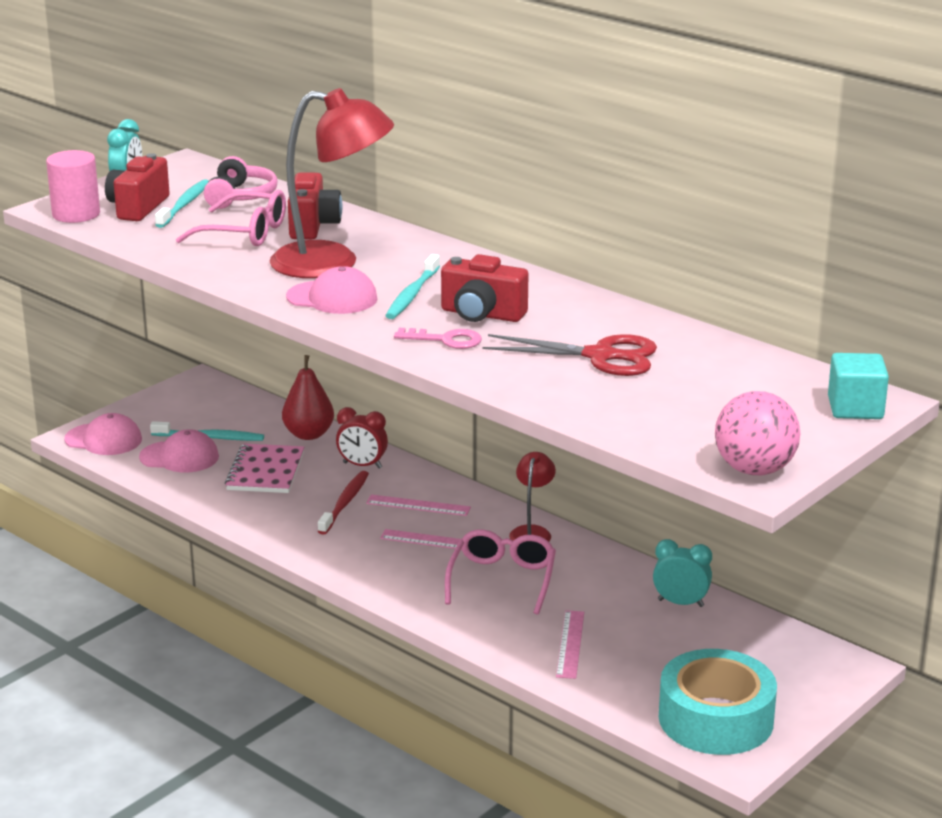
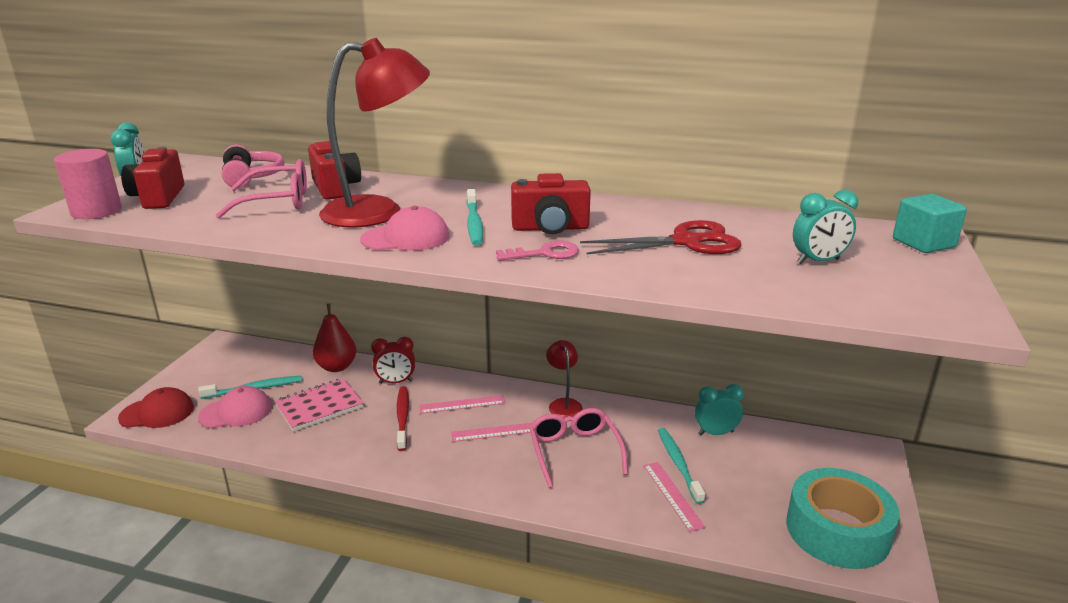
camera: 25 degrees left, 0 degrees up
(103, 439) = (157, 413): pink cap -> red cap
(184, 205) = (203, 189): turquoise toothbrush -> turquoise toothbrush (678, 464)
(265, 471) = (319, 406): pink notebook -> pink notebook turned 75 degrees clockwise
(706, 402) = (818, 261): none -> turquoise clock
(754, 470) = (945, 309): pink ball -> none

